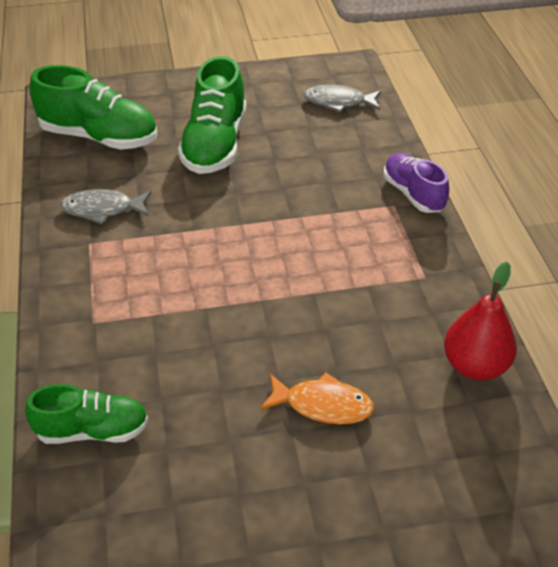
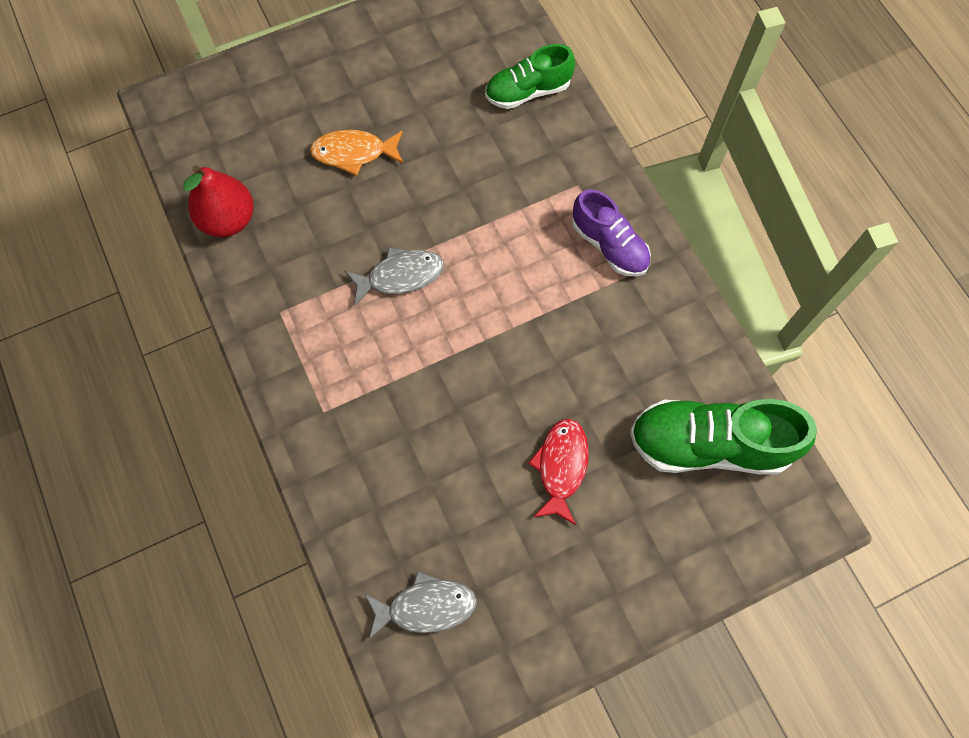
camera: 165 degrees right, 25 degrees up
(102, 209) = (641, 323): grey fish -> grey fish (400, 276)
(215, 145) = (561, 467): green shoe -> red fish
(413, 194) = (303, 436): purple shoe -> purple shoe (609, 245)

